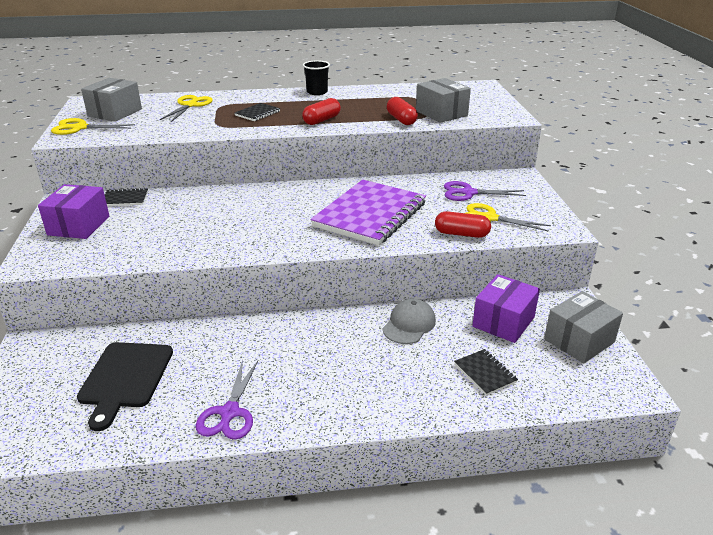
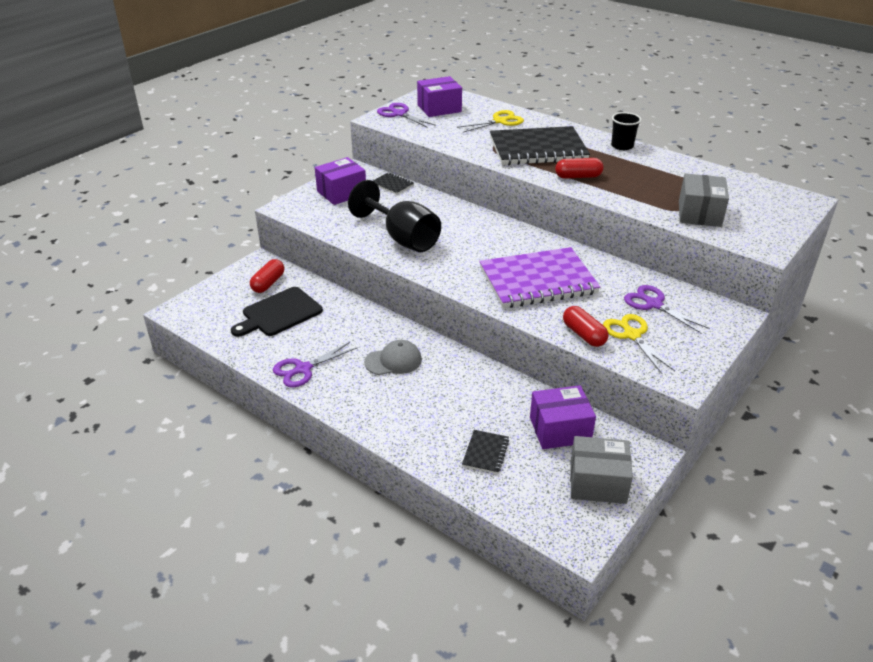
camera: 45 degrees right, 5 degrees up
(80, 128) = (399, 114): yellow scissors -> purple scissors
(115, 112) = (439, 108): grey box -> purple box
(205, 235) = (402, 238): none -> black goblet
(257, 113) = (538, 149): black notebook -> black notebook, size x2.38
(401, 119) = (648, 204): red capsule -> red capsule (268, 283)
(409, 324) = (486, 386): grey cap -> grey cap (393, 361)

